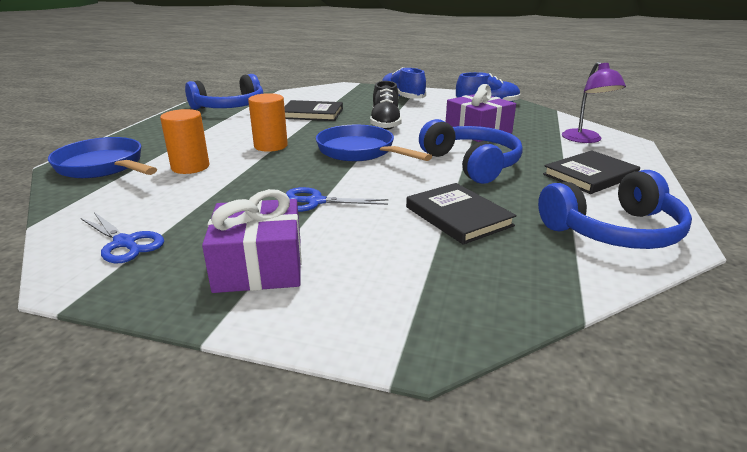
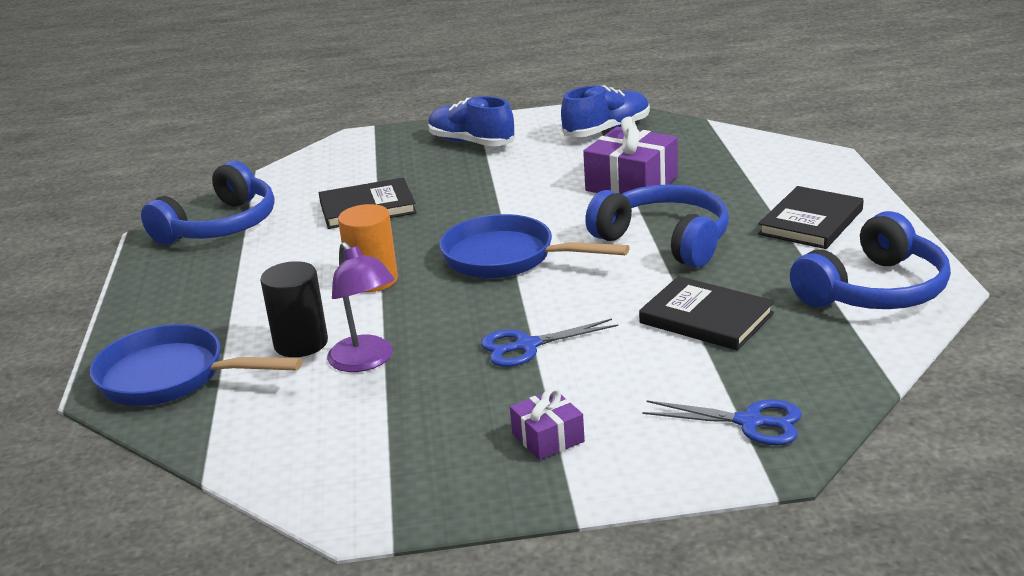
camera: 20 degrees left, 0 degrees up
(125, 243) = (360, 462): blue scissors -> blue scissors (750, 422)
(190, 167) = (301, 343): orange cylinder -> black cylinder
(259, 266) = (548, 438): purple gift -> purple gift, size x0.55
(385, 123) = (494, 200): black shoe -> none
(585, 140) = (774, 166): purple lamp -> purple lamp (366, 361)

